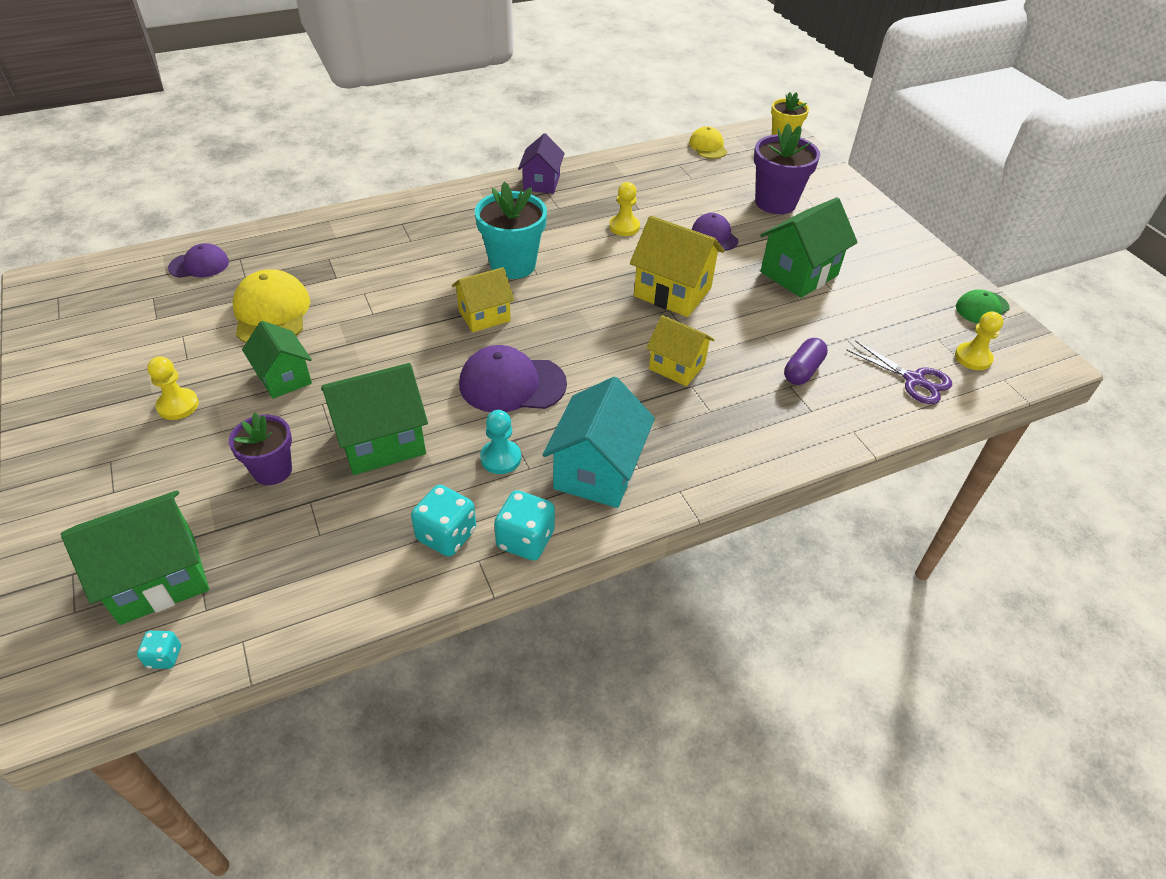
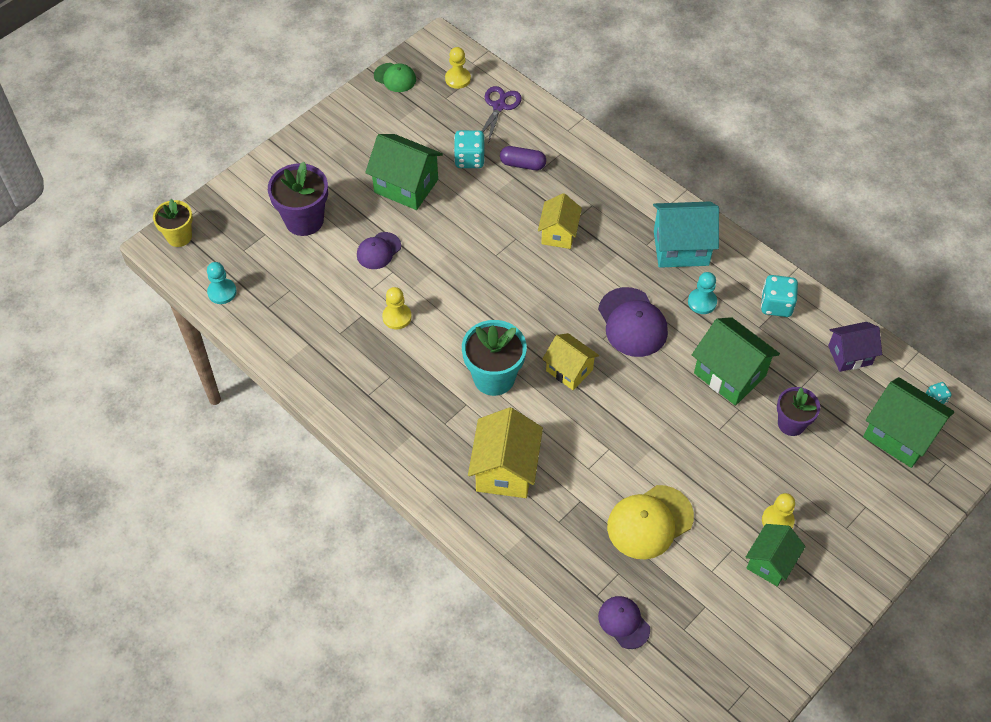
camera: 110 degrees left, 10 degrees up
(284, 378) = (711, 468): green house -> green house (770, 562)
(525, 540) = (754, 265): turquoise dice -> turquoise dice (469, 159)
(541, 183) = (353, 405): purple house -> purple house (849, 355)
(672, 292) = (473, 258): yellow house -> yellow house (505, 470)
(708, 146) = (222, 292): yellow cap -> turquoise pawn

